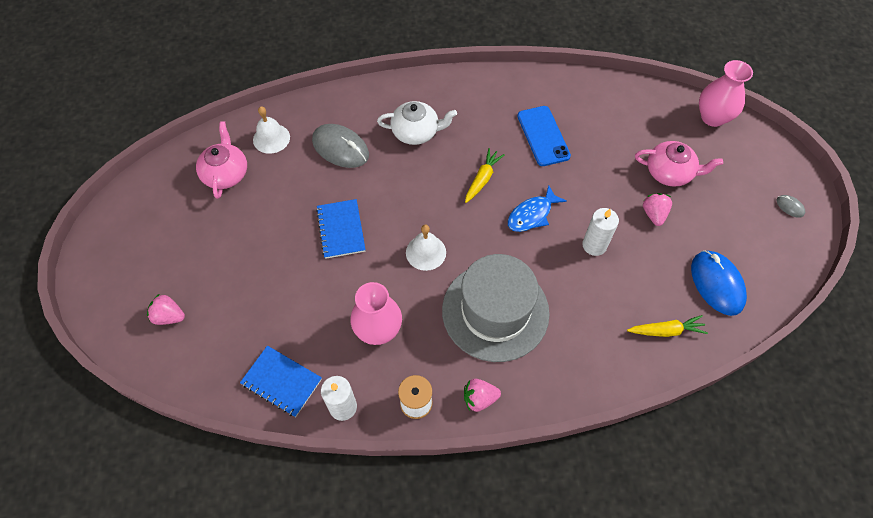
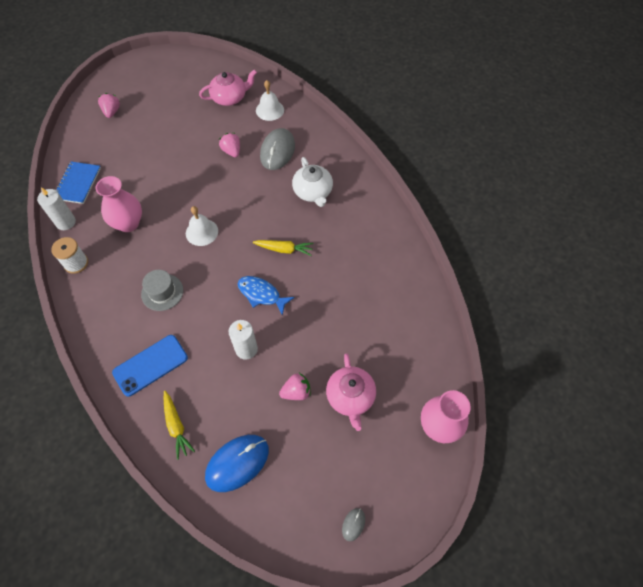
camera: 70 degrees right, 0 degrees up
(341, 229) = (205, 175): blue notebook -> none
(479, 398) = (86, 302): pink strawberry -> pink strawberry (232, 151)
(495, 311) = (162, 292): grey hat -> grey hat, size x0.48
(543, 136) = (348, 281): blue phone -> blue phone (150, 365)

